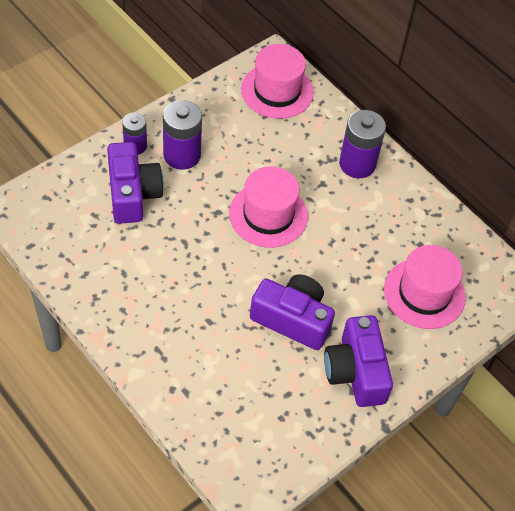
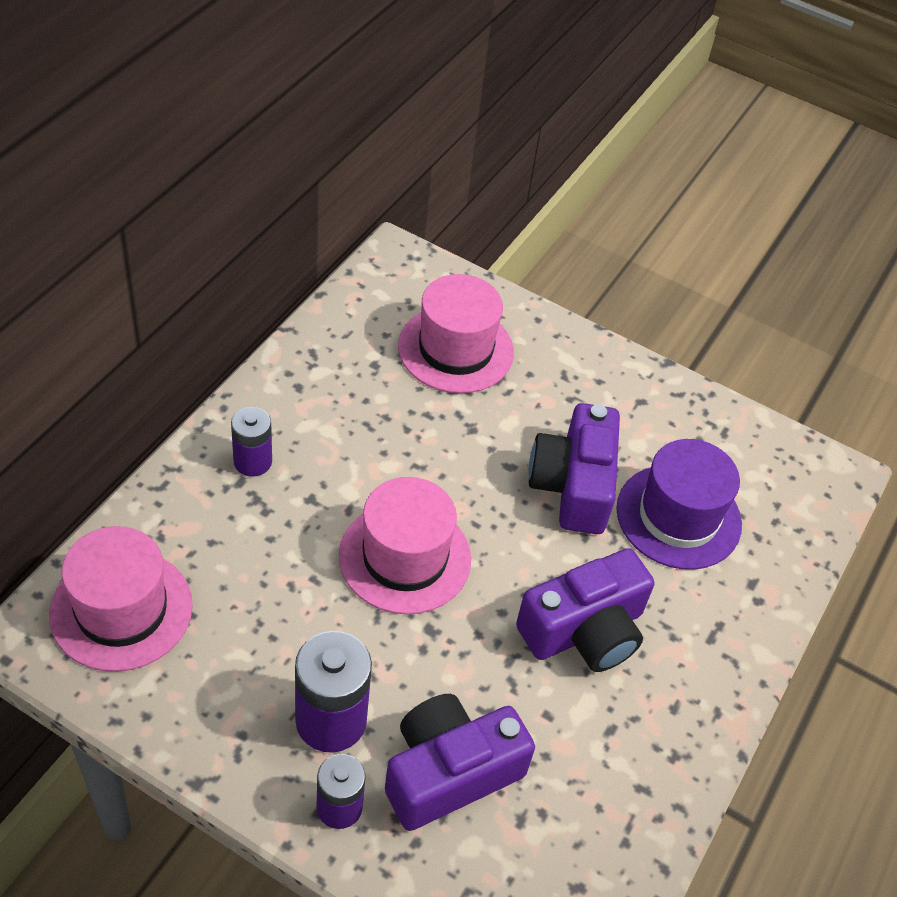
camera: 110 degrees left, 5 degrees down
(249, 371) = (678, 516): none -> purple hat
(356, 371) = (612, 401): purple camera -> purple camera (584, 630)
(357, 164) = (252, 461): purple battery -> purple battery, size x0.62

